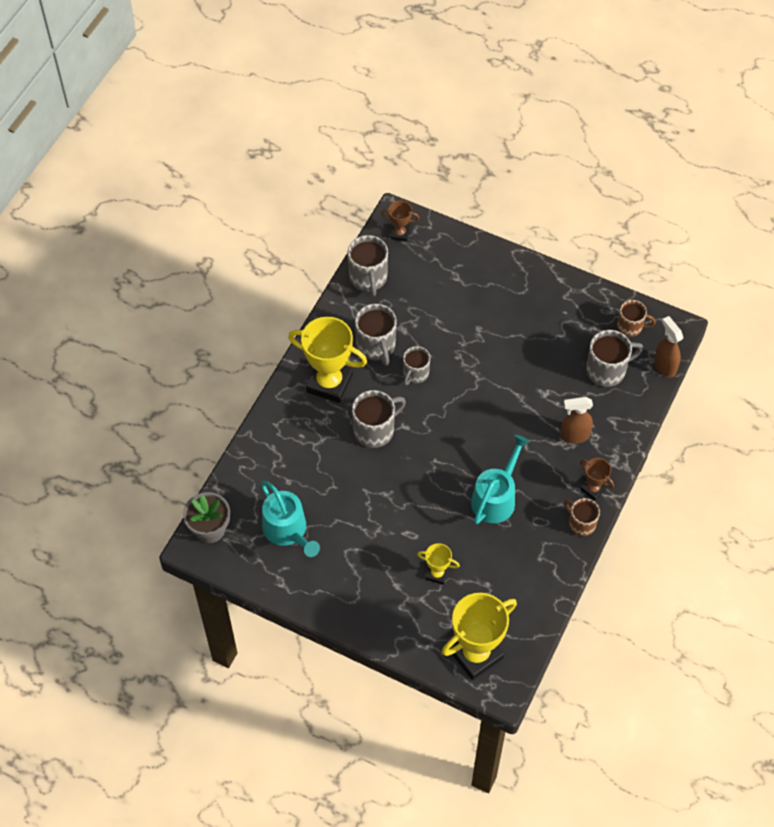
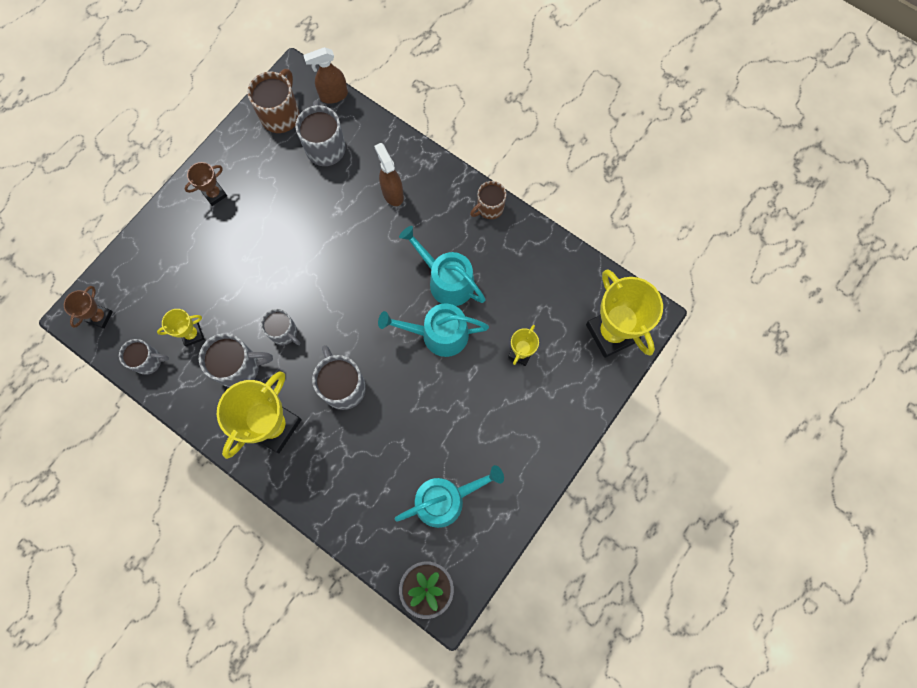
camera: 80 degrees left, 15 degrees up
(368, 278) = (149, 361): grey mug -> grey mug, size x0.65
(399, 304) = (192, 334): none -> yellow trophy
(441, 500) = (439, 334): none -> turquoise watering can
(574, 436) = (392, 193): brown spray bottle -> brown spray bottle turned 150 degrees clockwise
(593, 489) = (454, 189): brown trophy -> brown trophy (214, 194)
(630, 327) = (281, 115): brown mug -> brown mug, size x1.53

